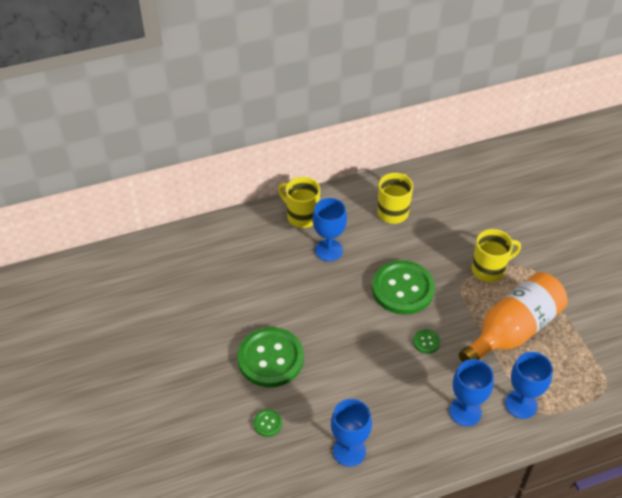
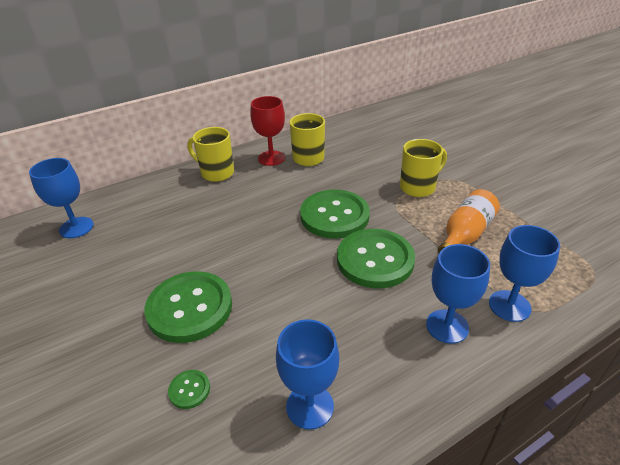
camera: 10 degrees left, 10 degrees down
(329, 250) = (248, 195): blue goblet -> blue goblet (76, 227)
(356, 206) = (271, 158): none -> red goblet
(426, 342) = (375, 260): green button -> green button, size x2.42
(512, 330) = (465, 234): orange bottle -> orange bottle, size x0.65

